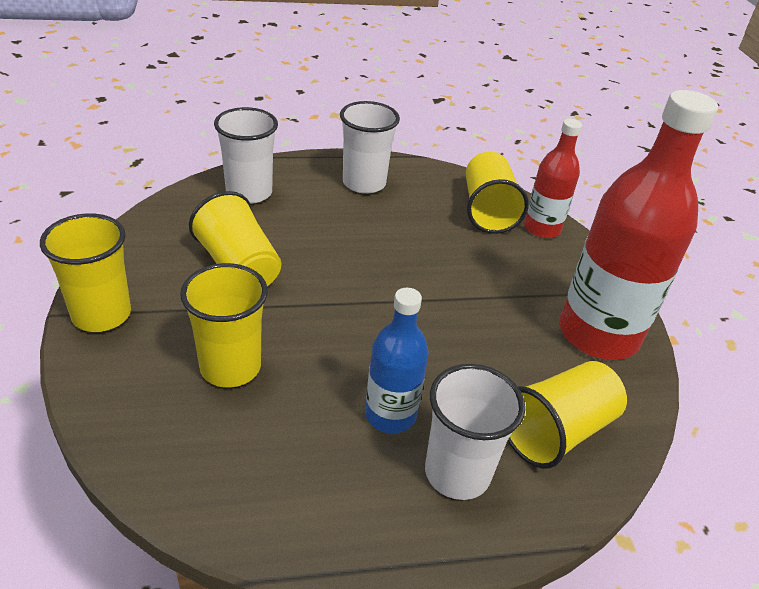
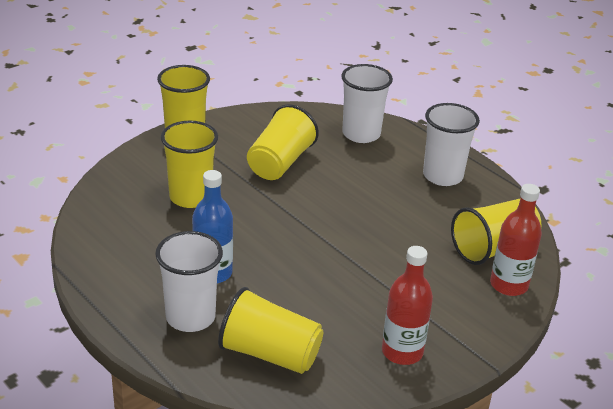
camera: 60 degrees right, 5 degrees down
(598, 334) = (402, 352): red bottle -> red bottle, size x0.55

